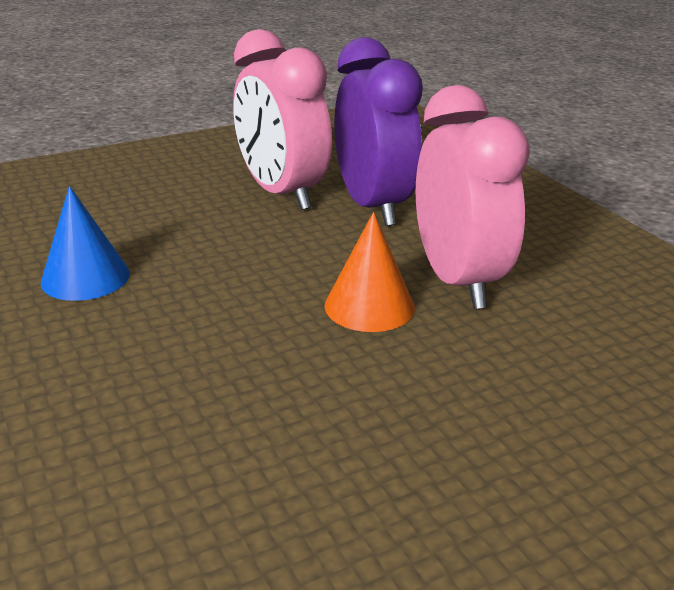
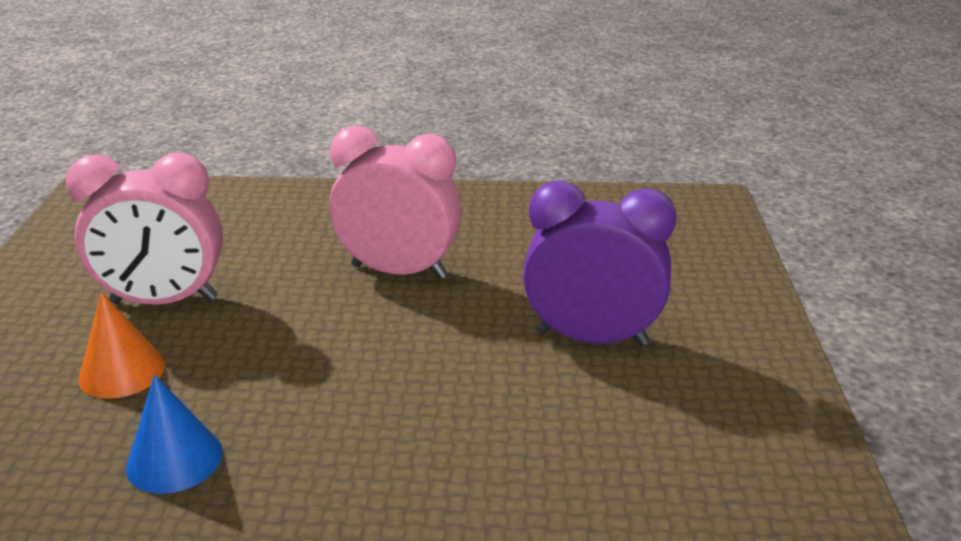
camera: 60 degrees left, 0 degrees up
(369, 306) = (390, 320): orange cone -> orange cone (122, 371)
(373, 206) = (250, 265): purple clock -> purple clock (591, 338)

